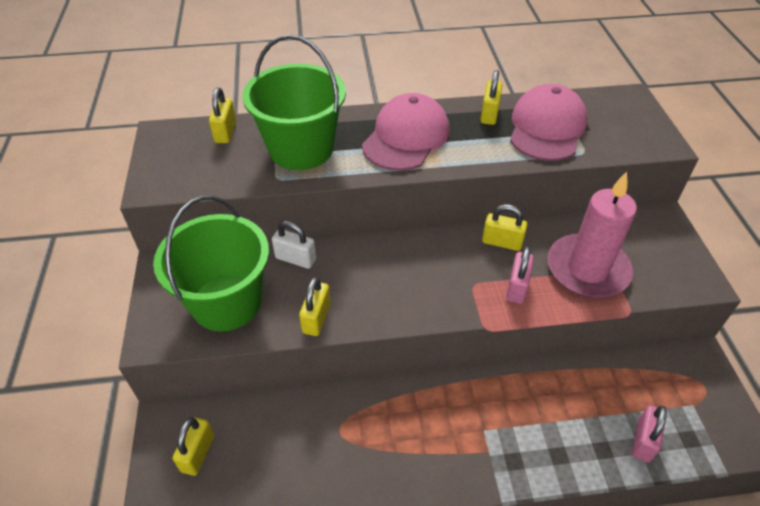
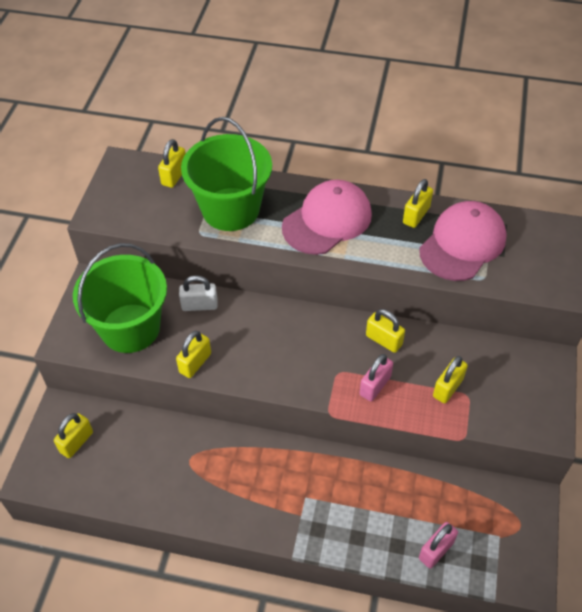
camera: 20 degrees right, 5 degrees up
(295, 259) = (199, 305): white padlock -> white padlock turned 45 degrees counterclockwise
(587, 269) = (448, 388): pink candle -> yellow padlock

